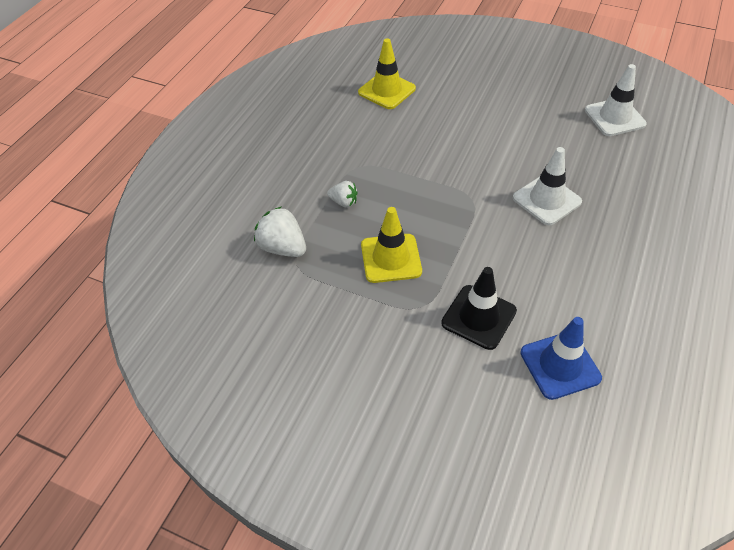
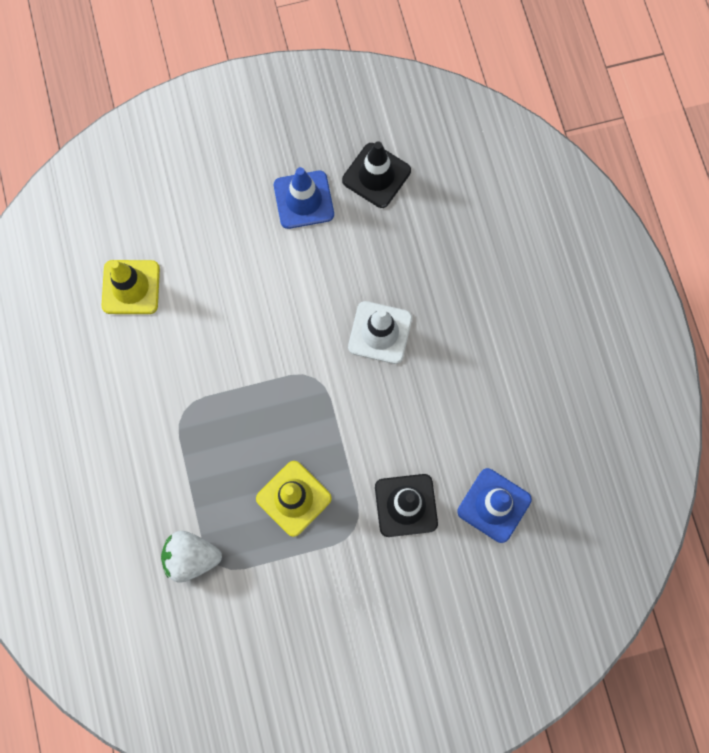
camera: 40 degrees left, 25 degrees up
(344, 202) = (204, 466): white strawberry -> none
(547, 105) = (303, 200): none -> blue traffic cone
(614, 117) = (376, 175): white traffic cone -> black traffic cone

